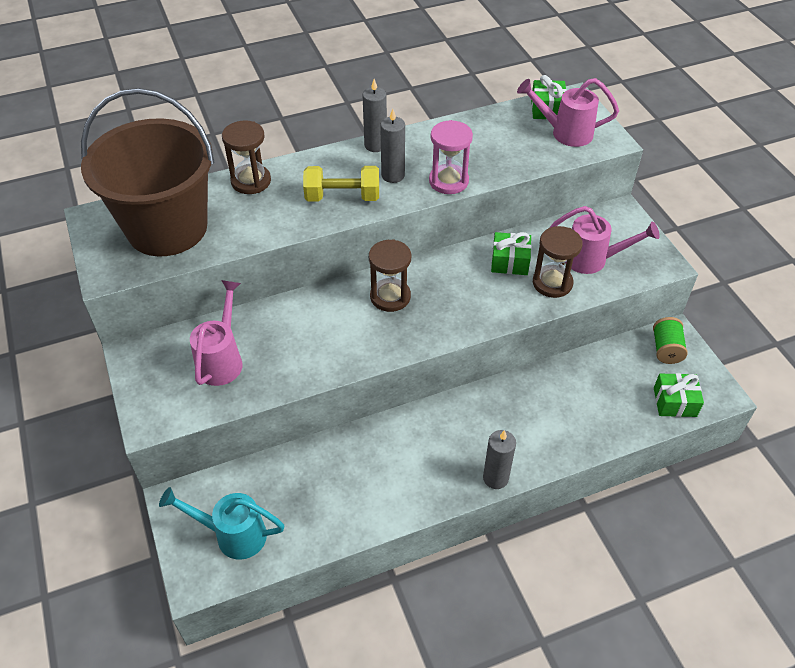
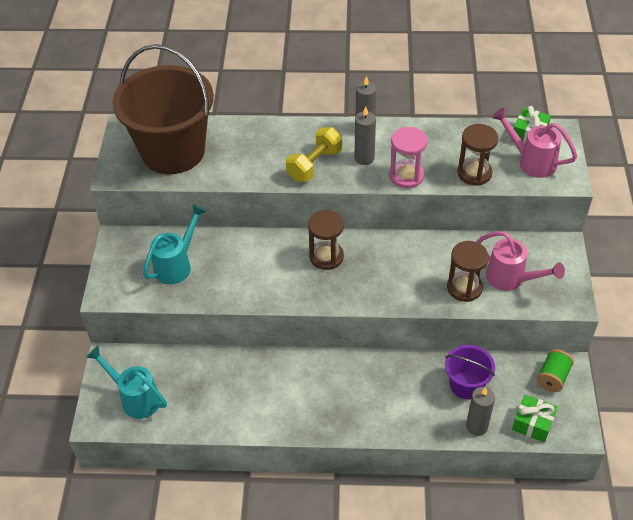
camera: 25 degrees right, 0 degrees up
(222, 359) = (177, 264): pink watering can -> turquoise watering can
(251, 181) = (252, 131): brown hourglass -> brown hourglass (474, 173)
(342, 197) = (314, 165): yellow dumbbell -> yellow dumbbell turned 75 degrees counterclockwise
(495, 478) = (348, 429): grey candle -> grey candle (476, 426)
(509, 262) = (439, 258): green gift -> none
(588, 386) = (466, 385): none -> purple bucket

